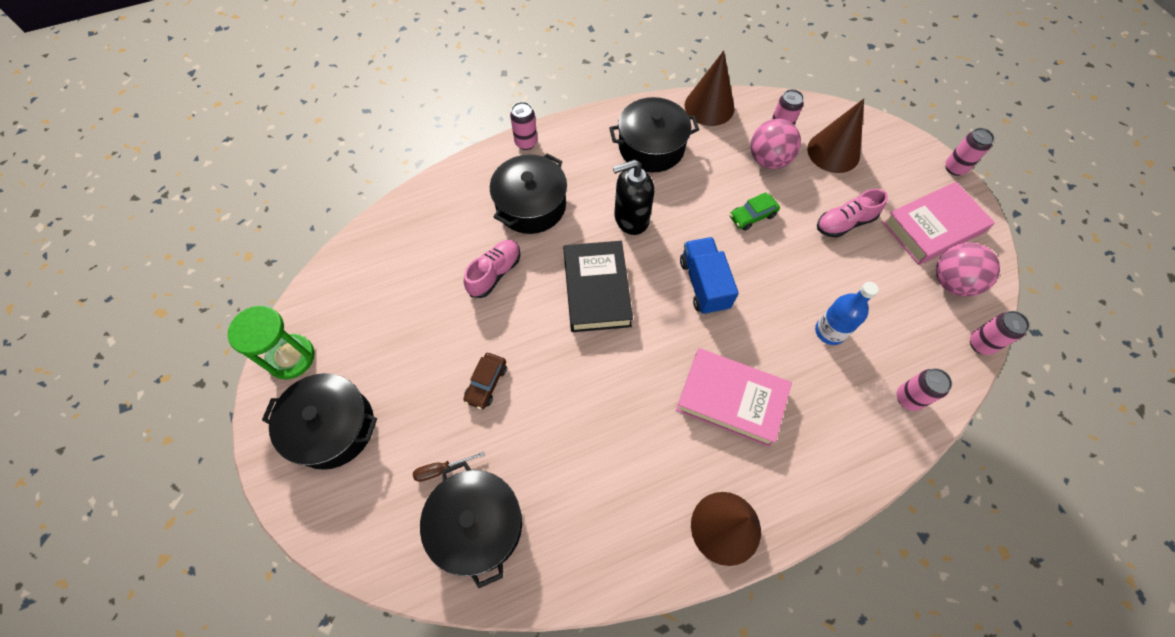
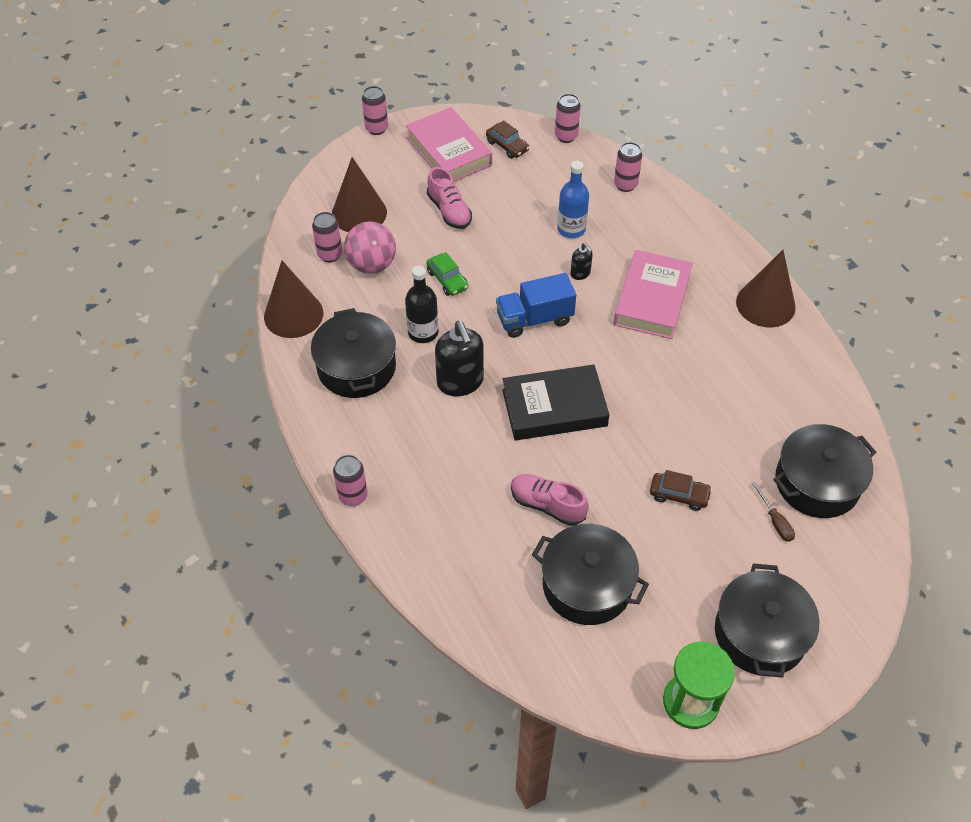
camera: 95 degrees left, 10 degrees down
(531, 205) = (450, 480): black pot -> black pot (587, 585)
(688, 194) = (423, 332): none -> black bottle
(765, 332) = (580, 273): none -> black soap dispenser
(951, 282) = (507, 146): pink ball -> brown car

